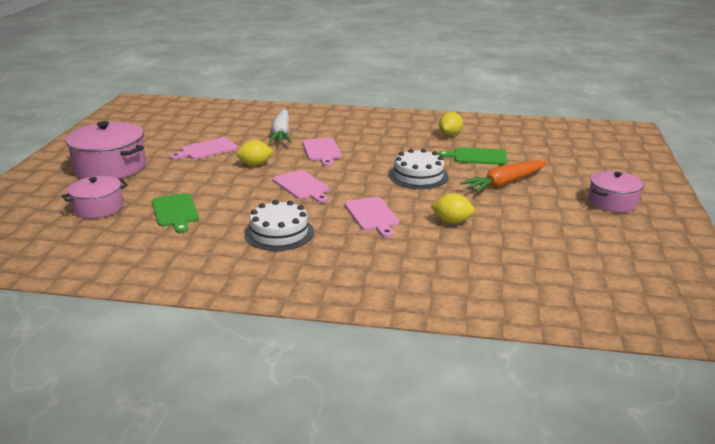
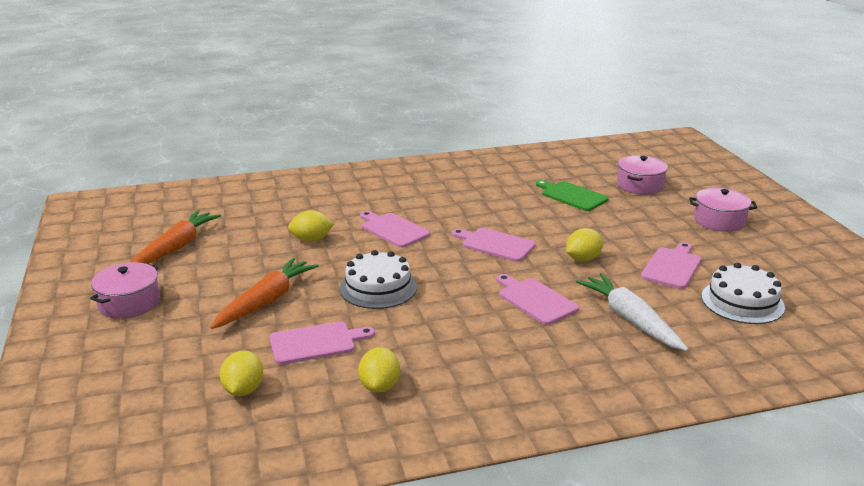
camera: 155 degrees right, 0 degrees up
(110, 167) = (719, 221): pink pot -> pink pot, size x0.62
(279, 233) = (459, 198): white cake -> white cake (742, 302)
(477, 156) = (316, 343): green cutting board -> pink cutting board
(526, 146) = (243, 390): none -> yellow lemon
(583, 241) = (176, 248): none -> orange carrot

